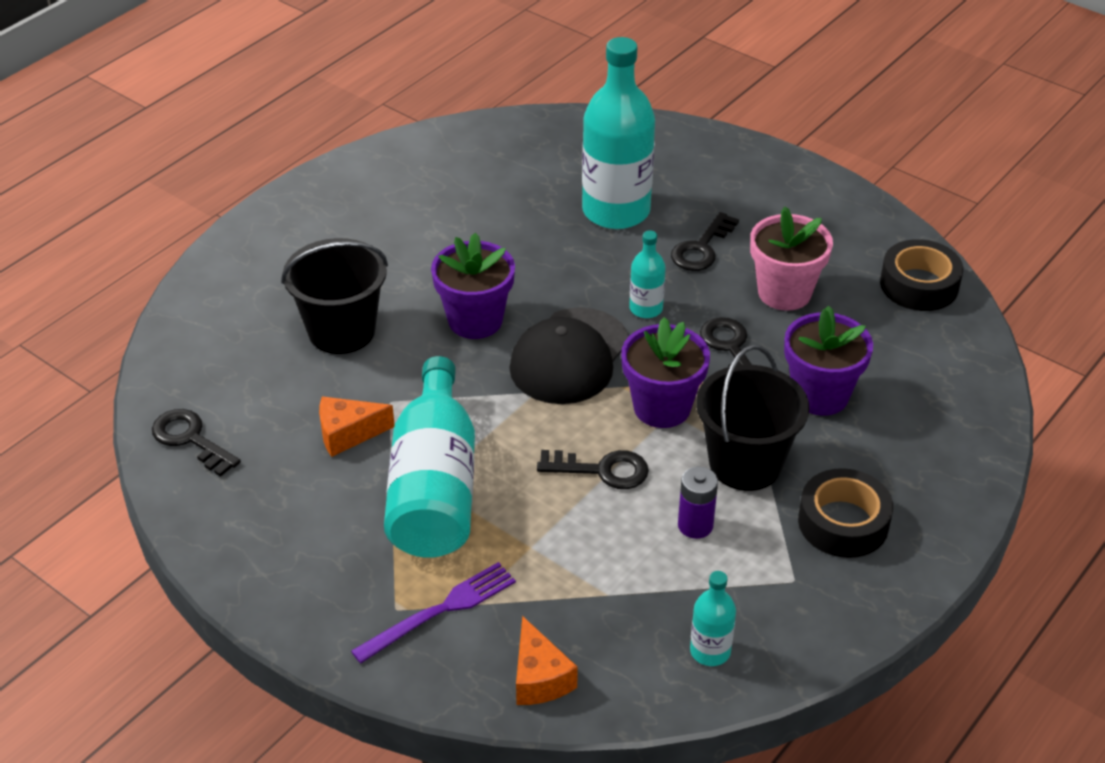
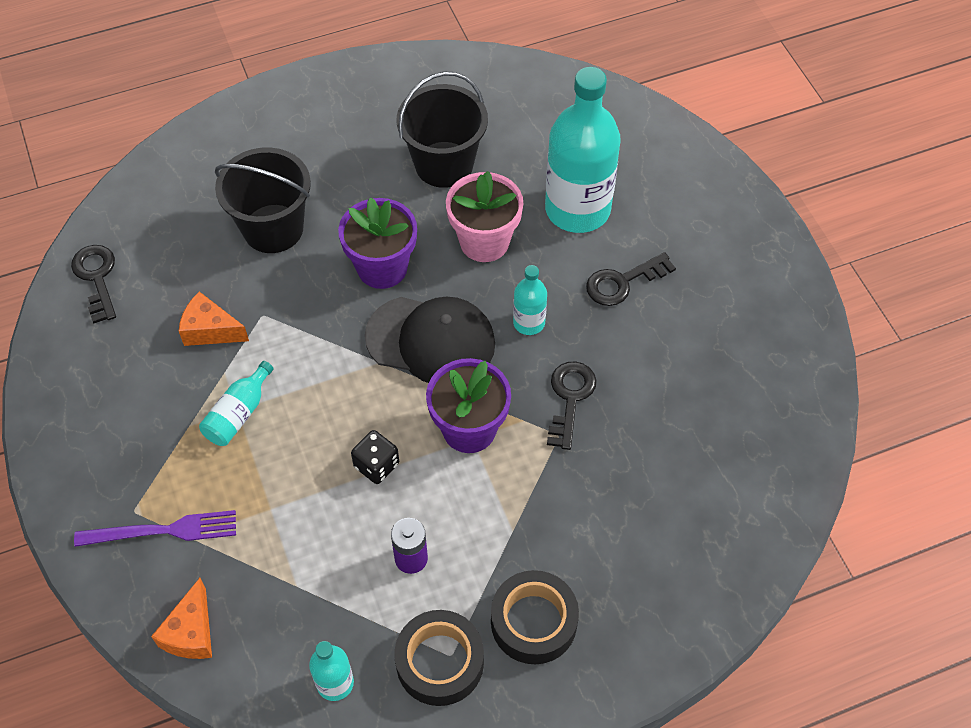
camera: 30 degrees right, 15 degrees up
(434, 487) = (238, 414): turquoise bottle -> turquoise bottle, size x0.46
(569, 357) = (431, 341): black cap -> black cap turned 135 degrees counterclockwise
(602, 470) = (376, 465): black key -> black dice
(745, 464) = (496, 520): black bucket -> black bucket (444, 164)
(784, 292) = (660, 363): pink flower pot -> pink flower pot (484, 242)
(820, 395) = (611, 484): purple flower pot -> none
(919, 285) = (790, 413): black tape -> black tape (440, 662)

